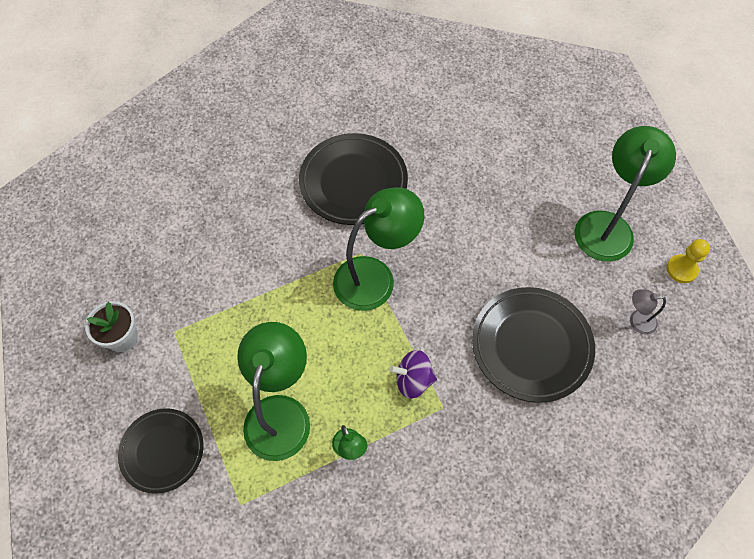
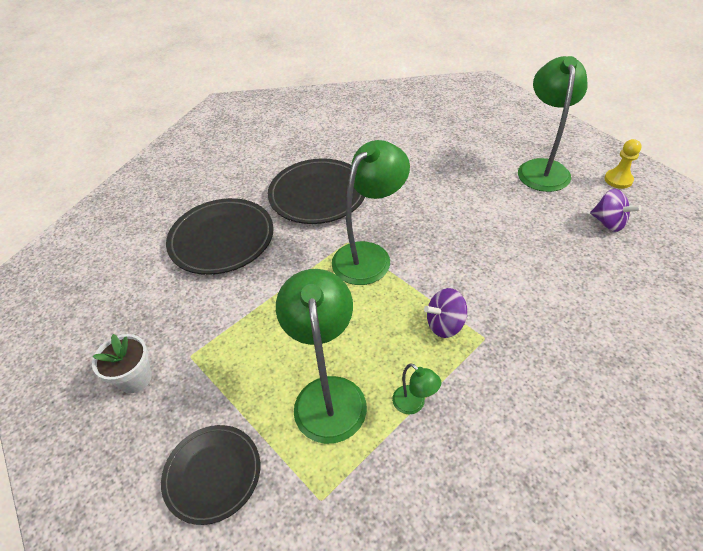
camera: 15 degrees left, 15 degrees down
(531, 346) = (534, 266): black plate -> black plate (222, 240)
(636, 321) = (608, 223): grey lamp -> purple spinning top

